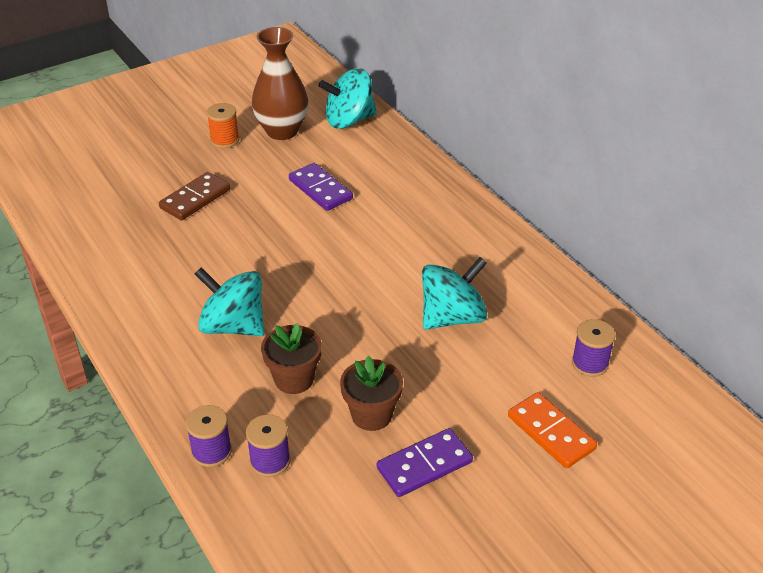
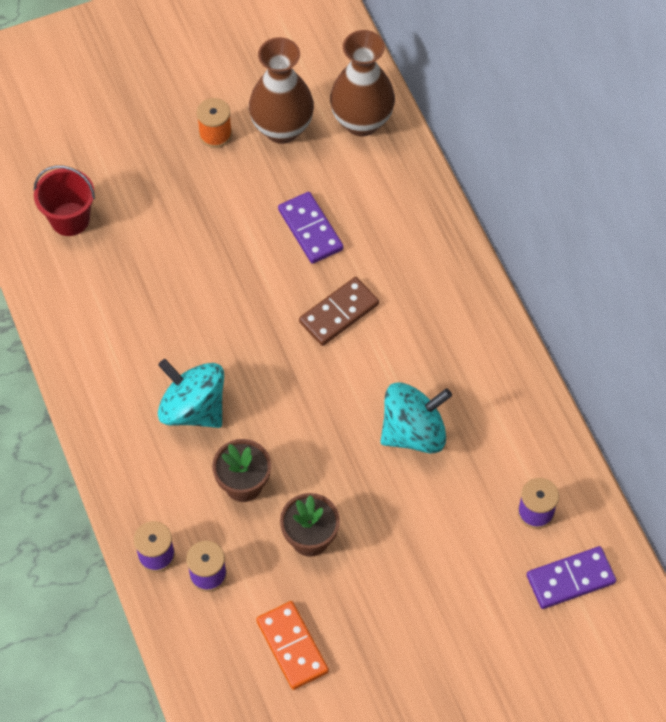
camera: 10 degrees right, 20 degrees up
(99, 206) = (70, 219): none -> red bucket
(195, 199) = (173, 223): brown domino -> brown domino (339, 313)
(349, 120) = (361, 121): turquoise spinning top -> brown vase
(424, 465) = (348, 602): purple domino -> purple domino (570, 579)
(551, 432) = (474, 586): orange domino -> orange domino (292, 646)

